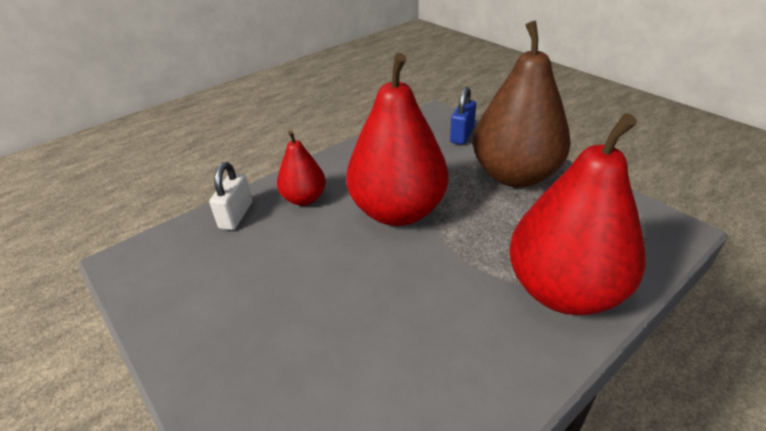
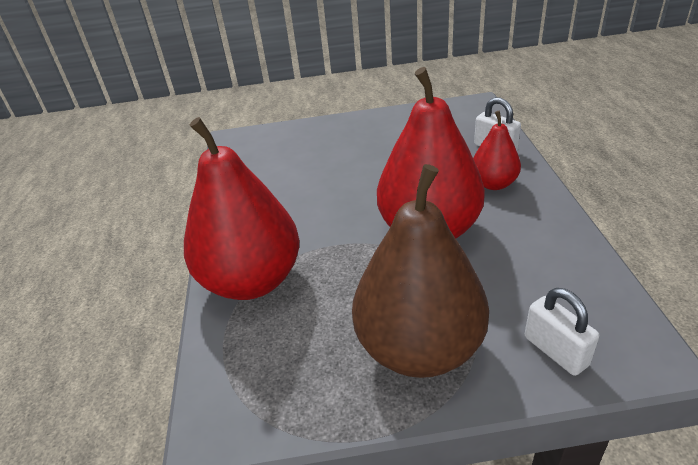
camera: 125 degrees right, 0 degrees up
(462, 135) = (555, 351): blue padlock -> white padlock

